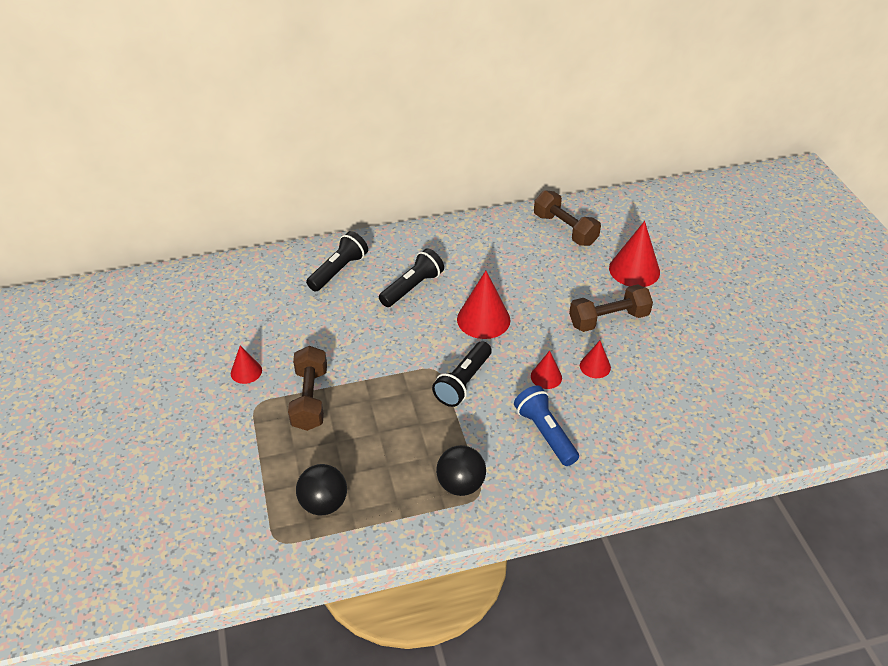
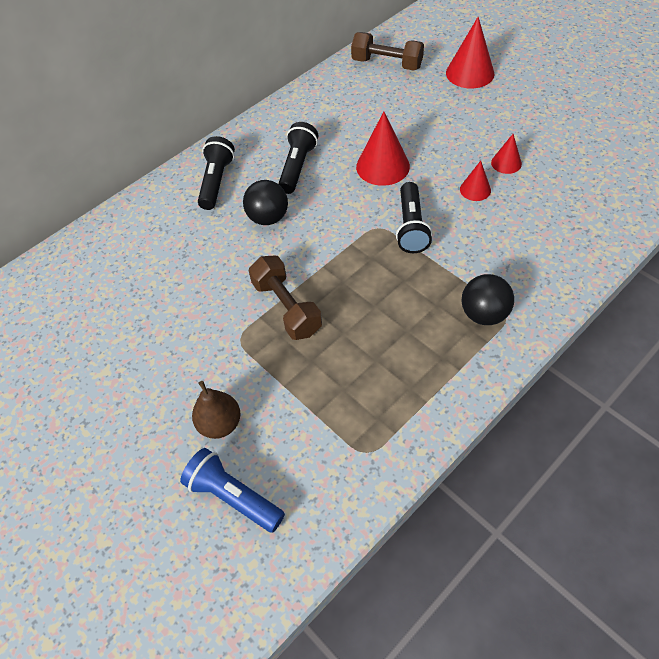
camera: 25 degrees left, 10 degrees up
(192, 461) = (220, 424): none -> brown pear
(246, 371) = (203, 313): red cone -> none
(324, 503) = (380, 395): black ball -> black ball (268, 218)
(545, 433) = (514, 236): blue flashlight -> blue flashlight (233, 496)
(608, 319) = (484, 121): brown dumbbell -> none

